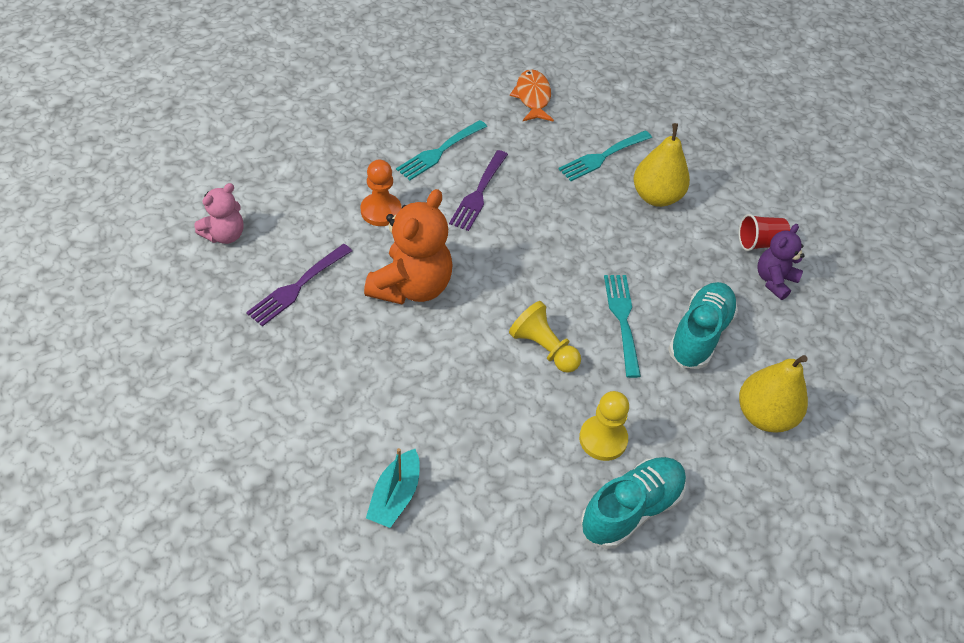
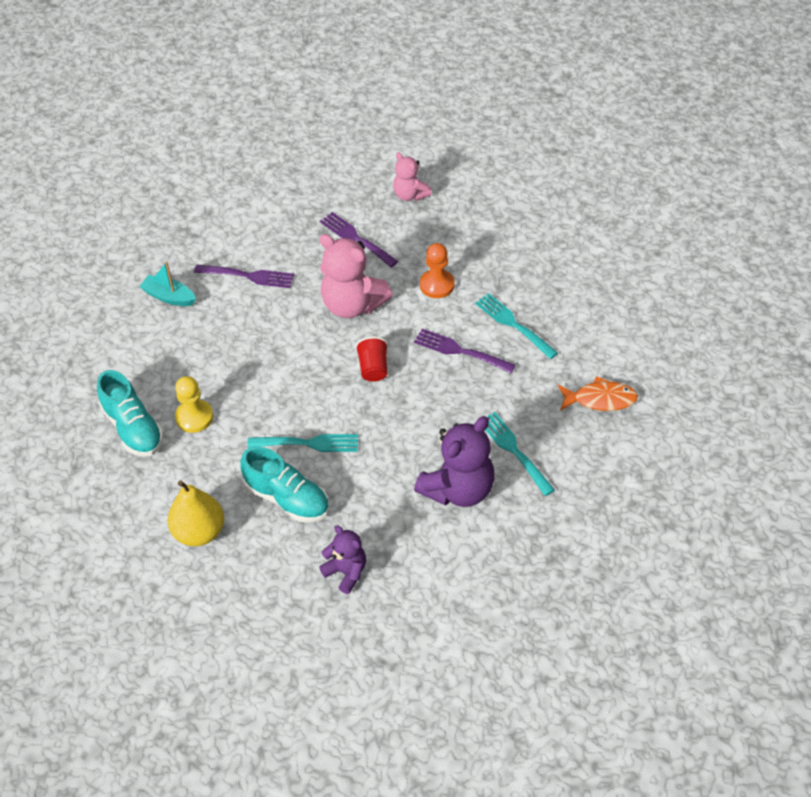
camera: 100 degrees right, 0 degrees up
(358, 400) = (248, 276): none -> purple fork
(411, 286) = (352, 305): orange teddy bear -> pink teddy bear
(543, 348) = (283, 386): yellow pawn -> none
(656, 197) = (458, 489): yellow pear -> purple teddy bear
(759, 243) = (395, 569): red cup -> red cup (373, 368)

